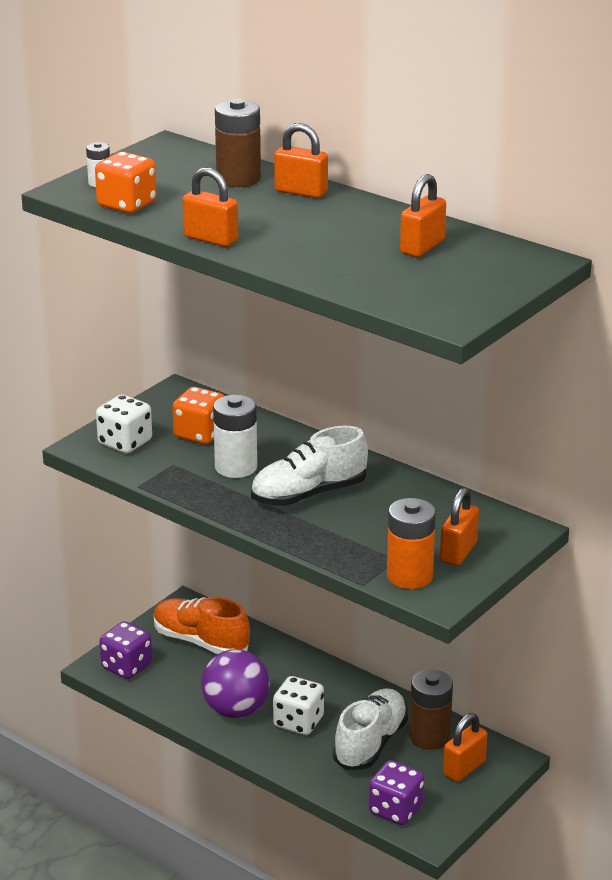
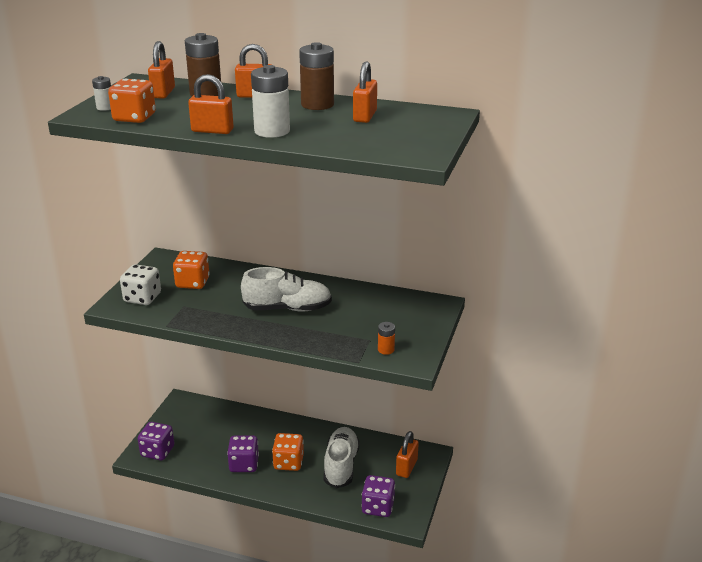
camera: 20 degrees left, 0 degrees up
(200, 641) = (201, 423): orange shoe -> none
(236, 467) = (228, 300): white battery -> white battery (272, 131)
(236, 710) = (244, 464): purple ball -> purple dice
(298, 722) = (288, 462): white dice -> orange dice
(308, 494) = (287, 308): white shoe -> white shoe turned 135 degrees counterclockwise
(409, 576) = (386, 350): orange battery -> orange battery, size x0.52
(429, 737) = (375, 452): brown battery -> brown battery (317, 104)
(458, 552) = (407, 327): orange padlock -> orange padlock (163, 93)

